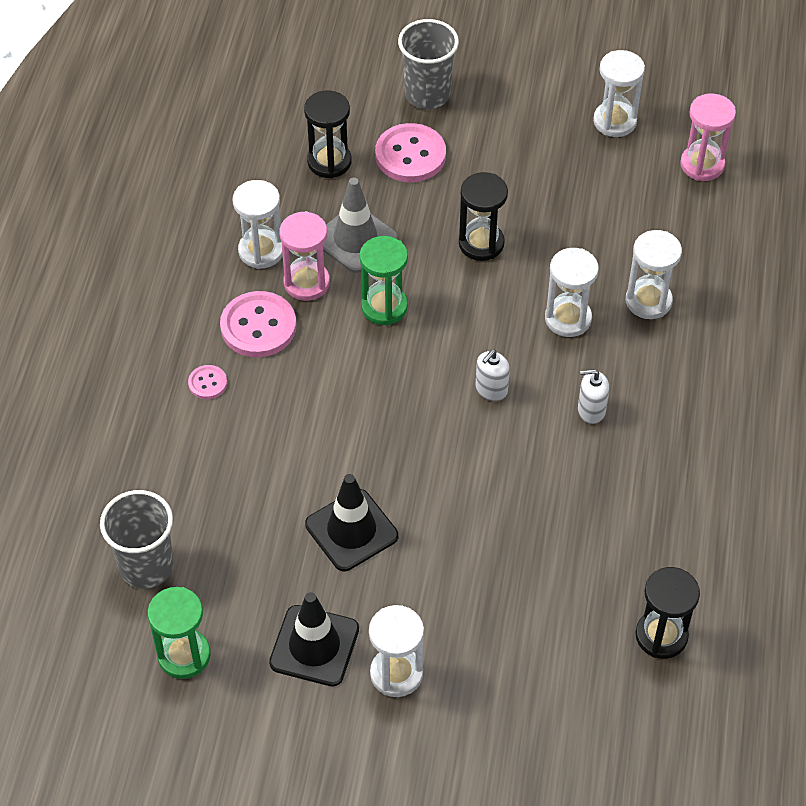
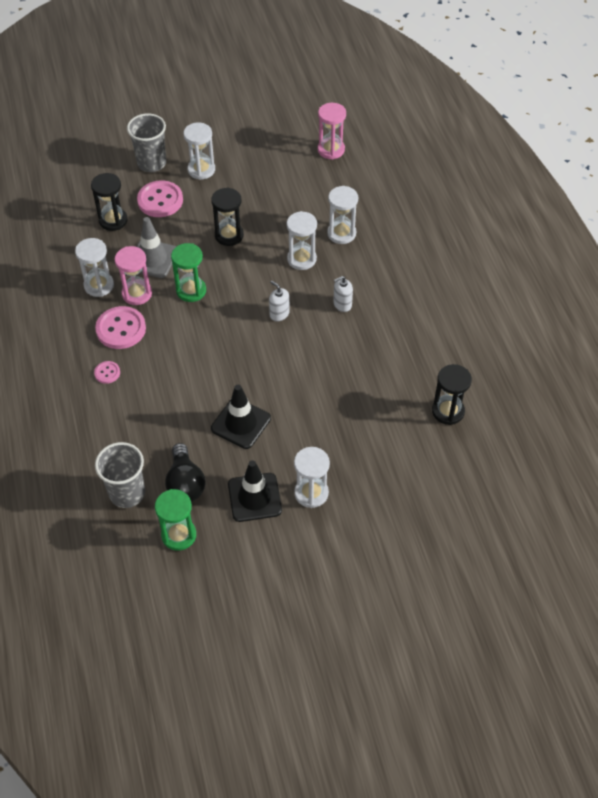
camera: 25 degrees left, 0 degrees up
(231, 585) = (185, 483): none -> black light bulb
(491, 389) = (279, 314): white soap dispenser -> white soap dispenser turned 120 degrees clockwise
(614, 121) = (269, 142): white hourglass -> white hourglass (201, 170)

